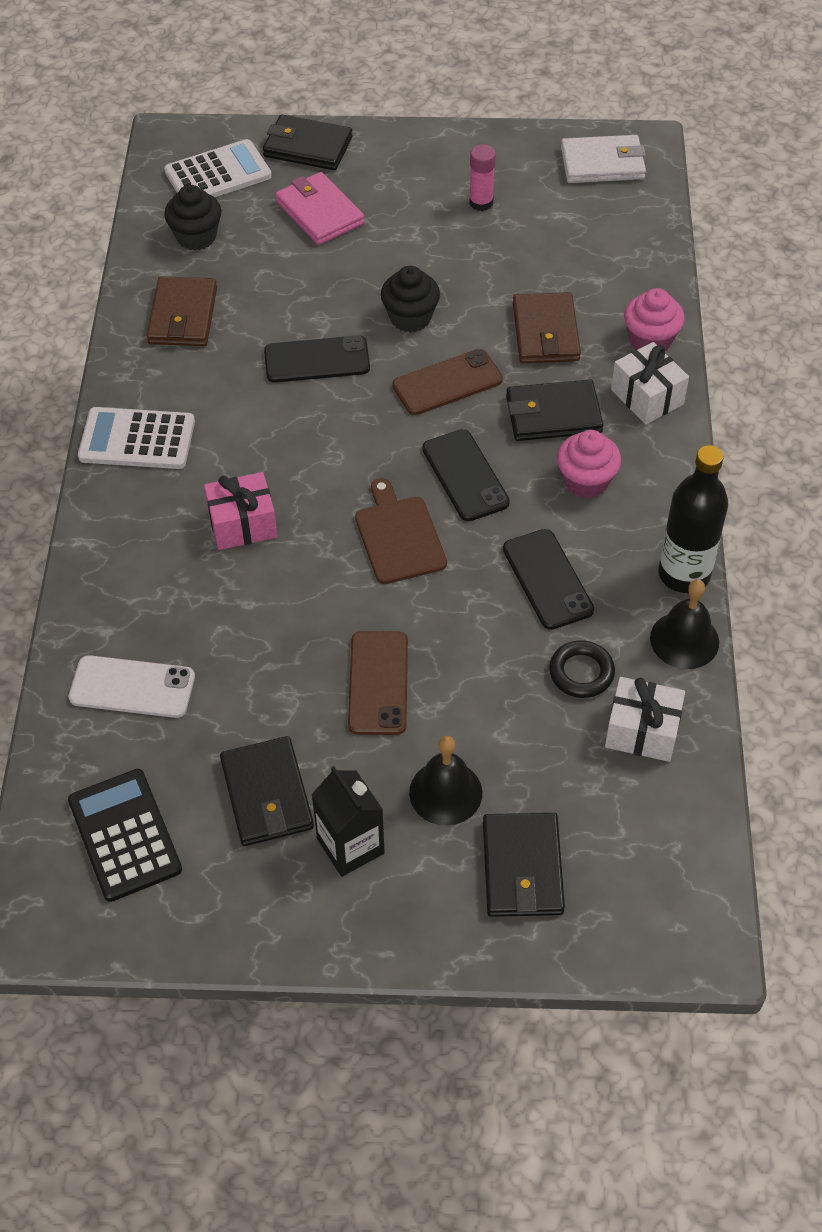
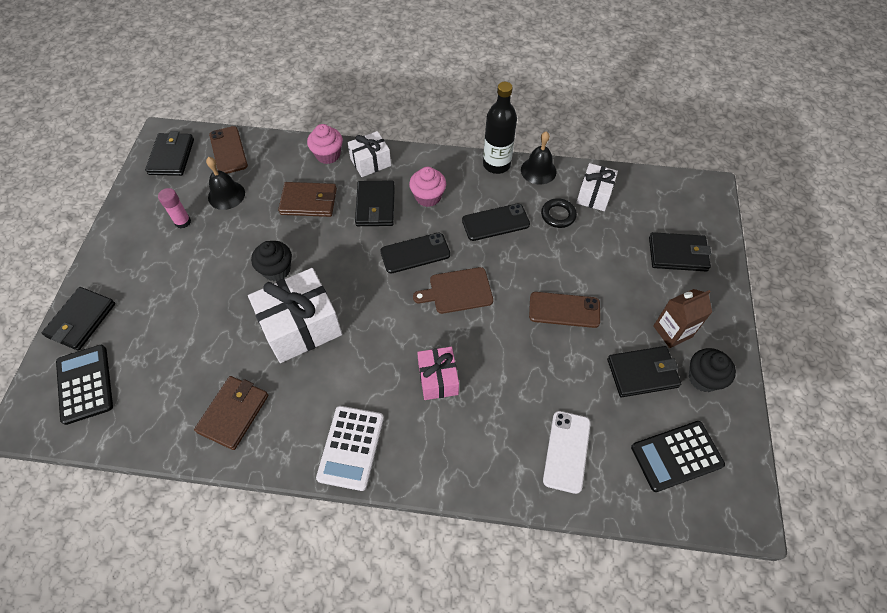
camera: 85 degrees left, 5 degrees up
(182, 316) = (233, 413): brown wallet -> brown wallet turned 75 degrees counterclockwise
(196, 237) = (151, 402): black cupcake -> black cupcake (703, 378)
(218, 174) = (85, 384): white calculator -> black calculator
(317, 360) = (301, 327): black phone -> white gift
(319, 212) = (156, 316): pink wallet -> none
(350, 846) = (672, 331): black carton -> brown carton
(445, 792) = (635, 283): black bell -> black bell (226, 195)
(447, 383) = (338, 255): brown phone -> brown phone (228, 150)
(602, 164) = (172, 156): white wallet -> black wallet

